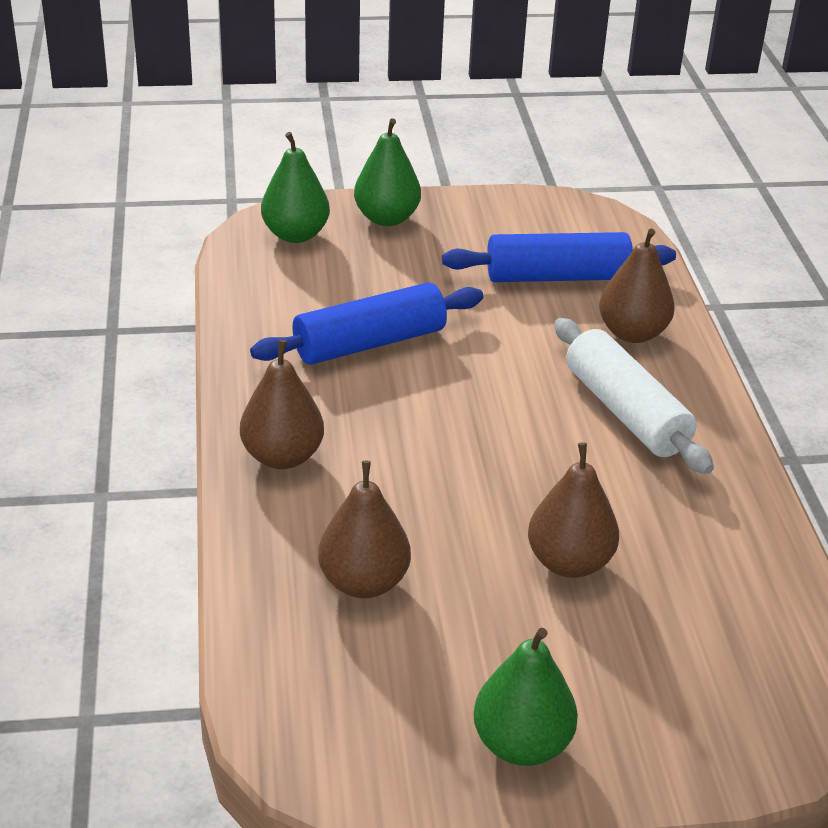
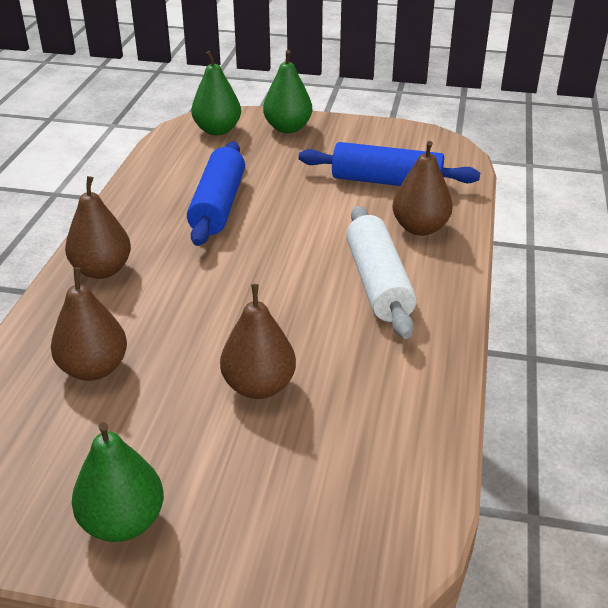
camera: 20 degrees right, 0 degrees up
(369, 343) = (218, 205): blue rolling pin -> blue rolling pin turned 75 degrees counterclockwise

